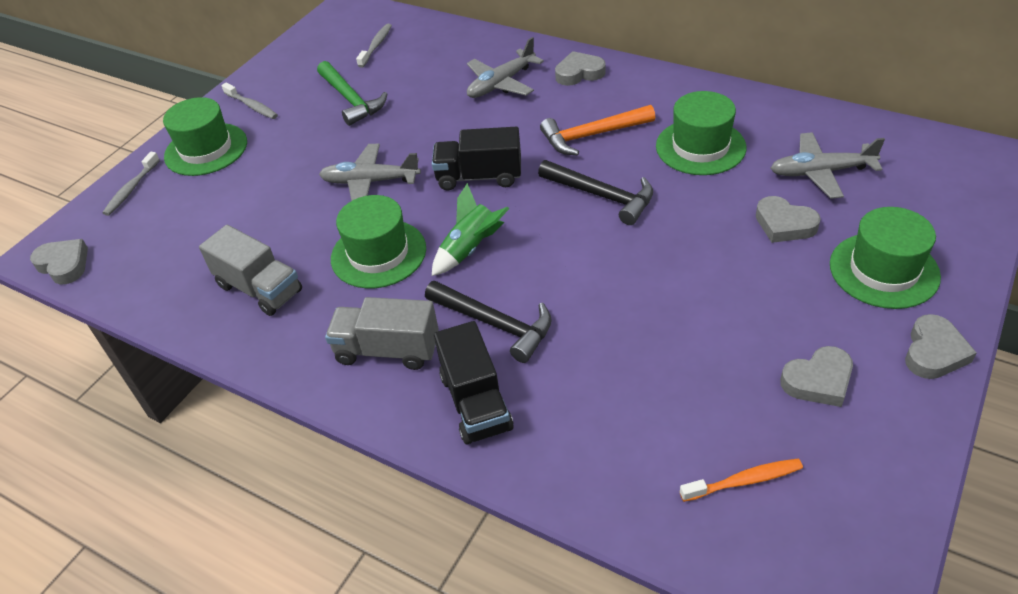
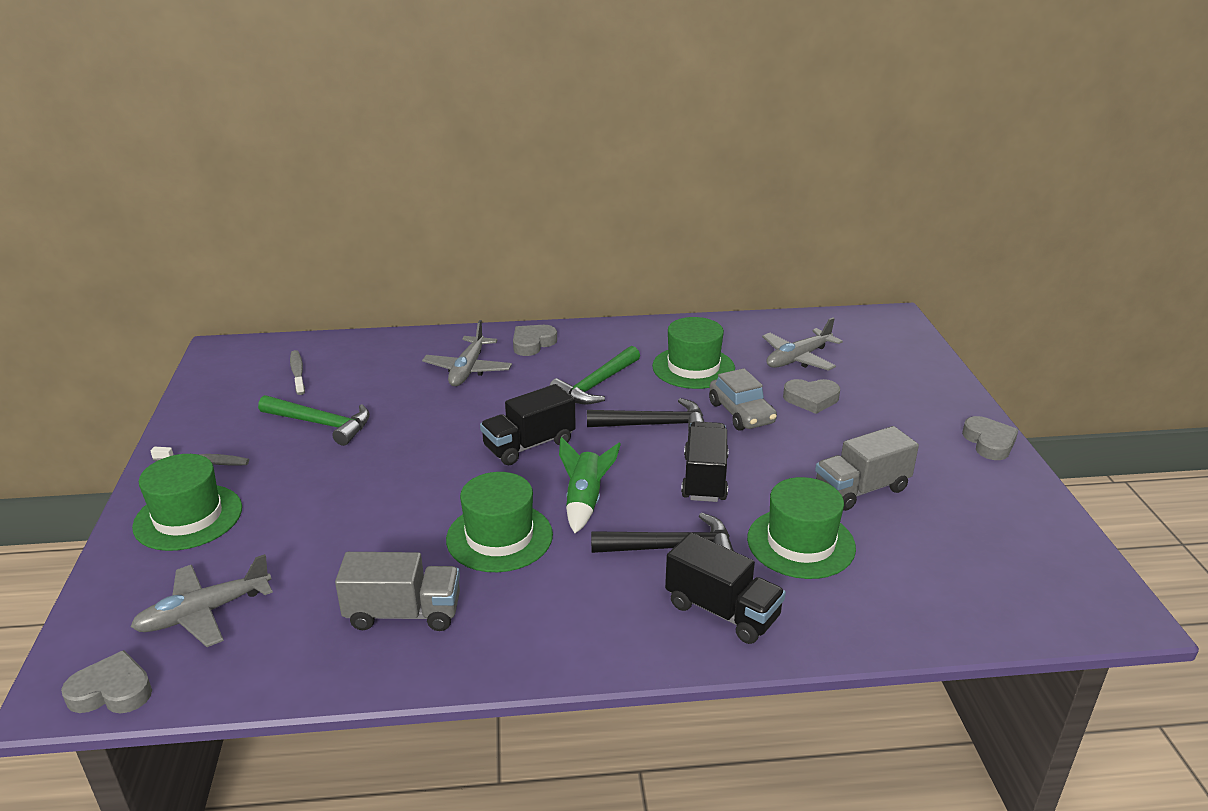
camera: 40 degrees left, 15 degrees down
(131, 189) = (126, 585): grey toothbrush -> none
(370, 182) = (422, 484): grey plane -> grey plane (203, 613)
(387, 350) = (597, 607): grey truck -> grey truck (861, 489)
(591, 136) = (596, 385): orange hammer -> green hammer
(591, 269) = (705, 478): none -> black truck
(695, 214) = (741, 413): none -> grey car
(744, 481) = (971, 570): orange toothbrush -> none
(818, 381) = (944, 488): grey heart -> none
(884, 270) = (906, 405): green hat -> green hat (801, 543)

